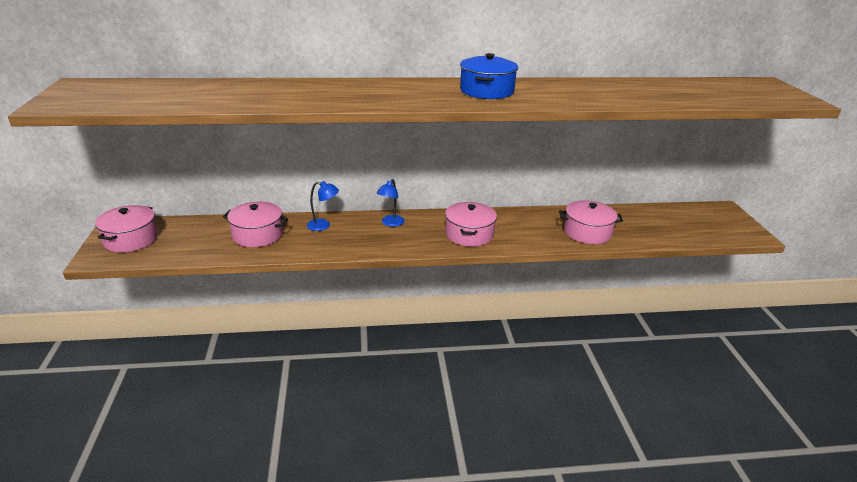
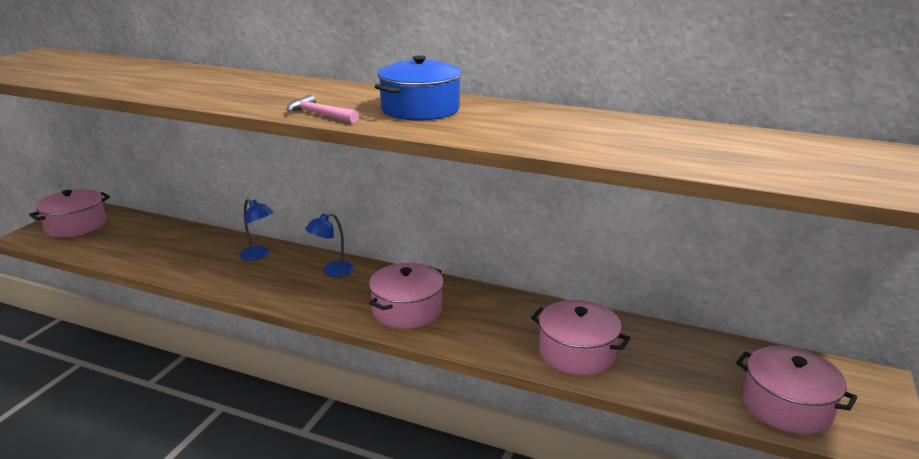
camera: 30 degrees right, 5 degrees down
(257, 235) = (184, 249): pink pot -> pink pot (787, 406)
(434, 103) = (319, 115): none -> pink hammer

